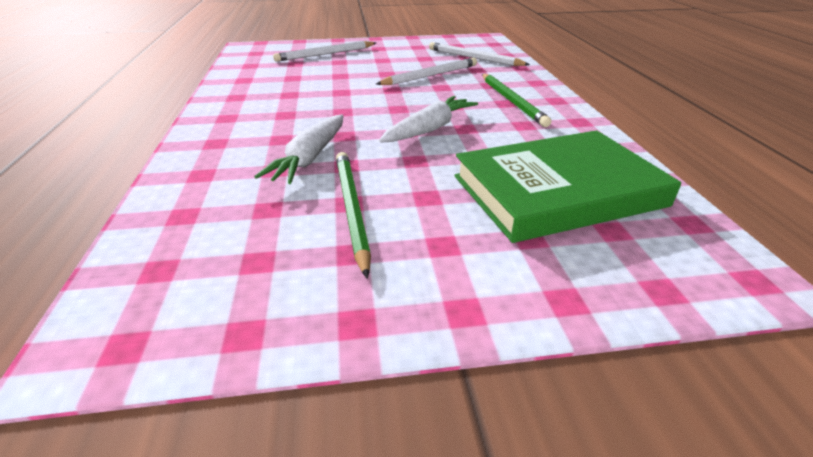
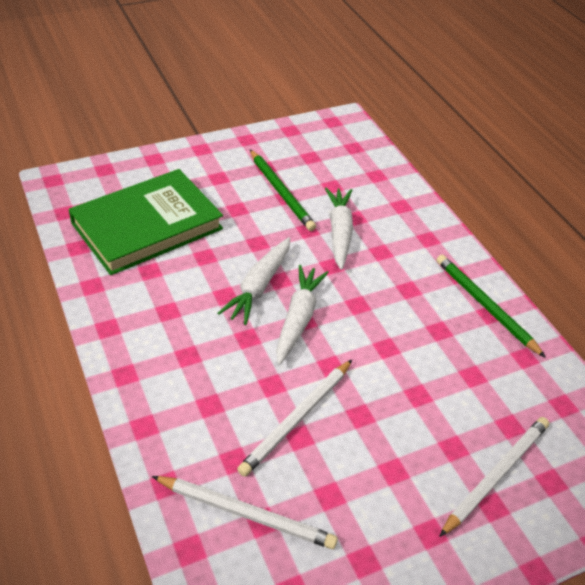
camera: 160 degrees right, 10 degrees up
(402, 109) = (298, 319): none -> white carrot
(512, 101) = (179, 359): green pencil -> green pencil (485, 306)

